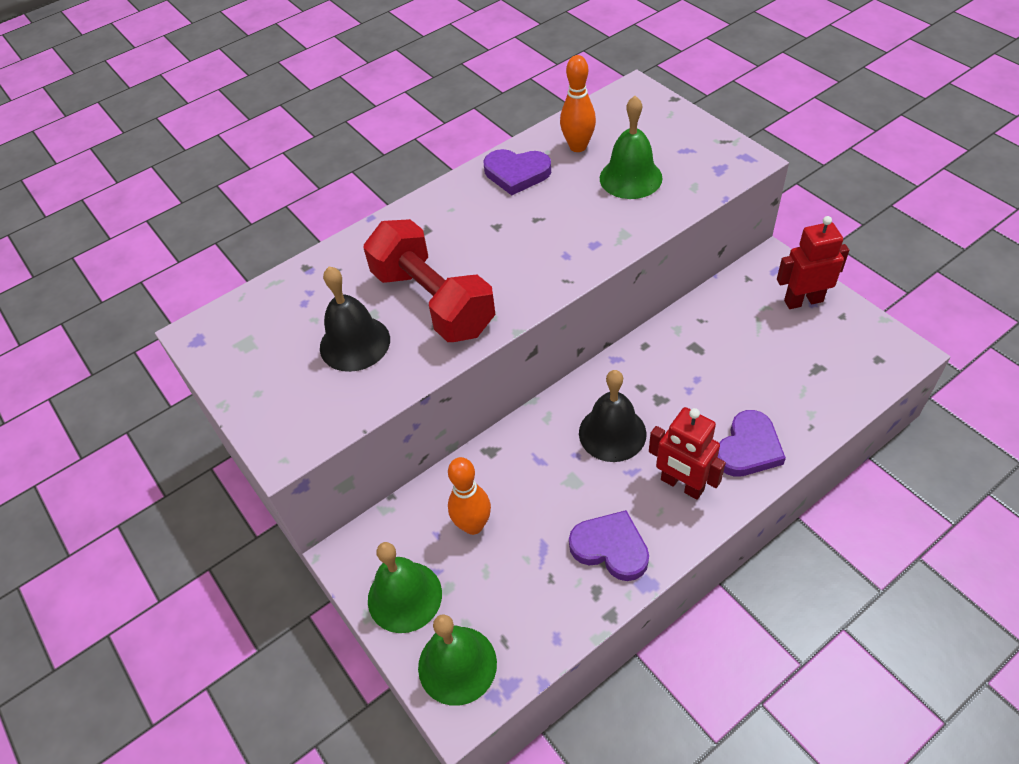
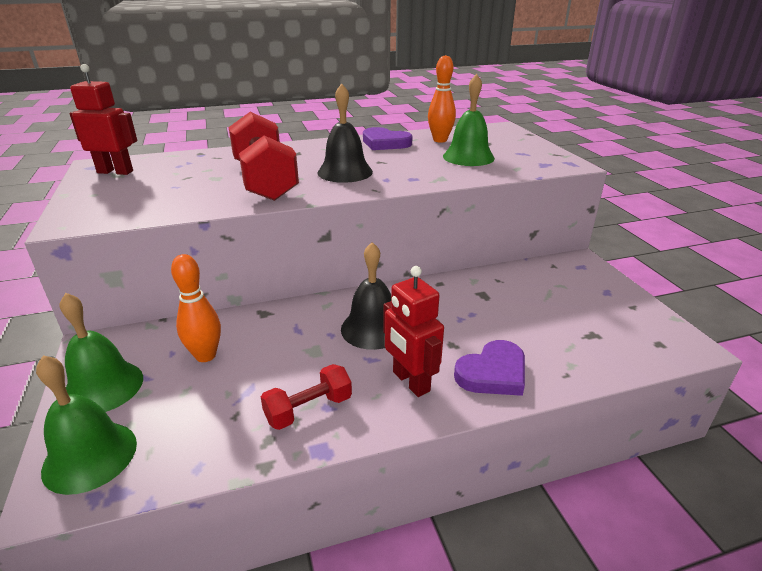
camera: 15 degrees right, 20 degrees down
(355, 343) = (187, 187): black bell -> black bell (345, 172)
(610, 548) = (308, 409): purple heart -> red dumbbell
(803, 301) = (598, 289): red robot -> red robot (115, 172)

